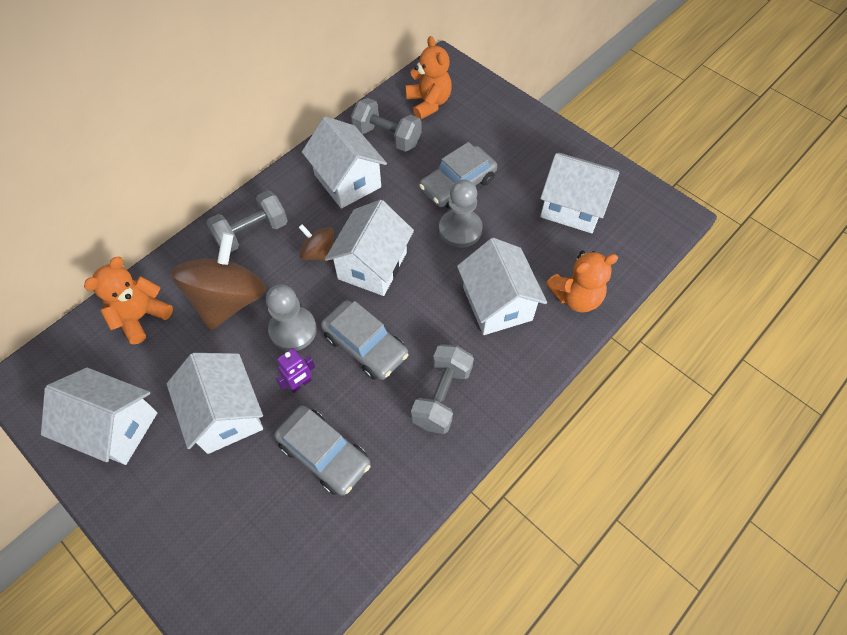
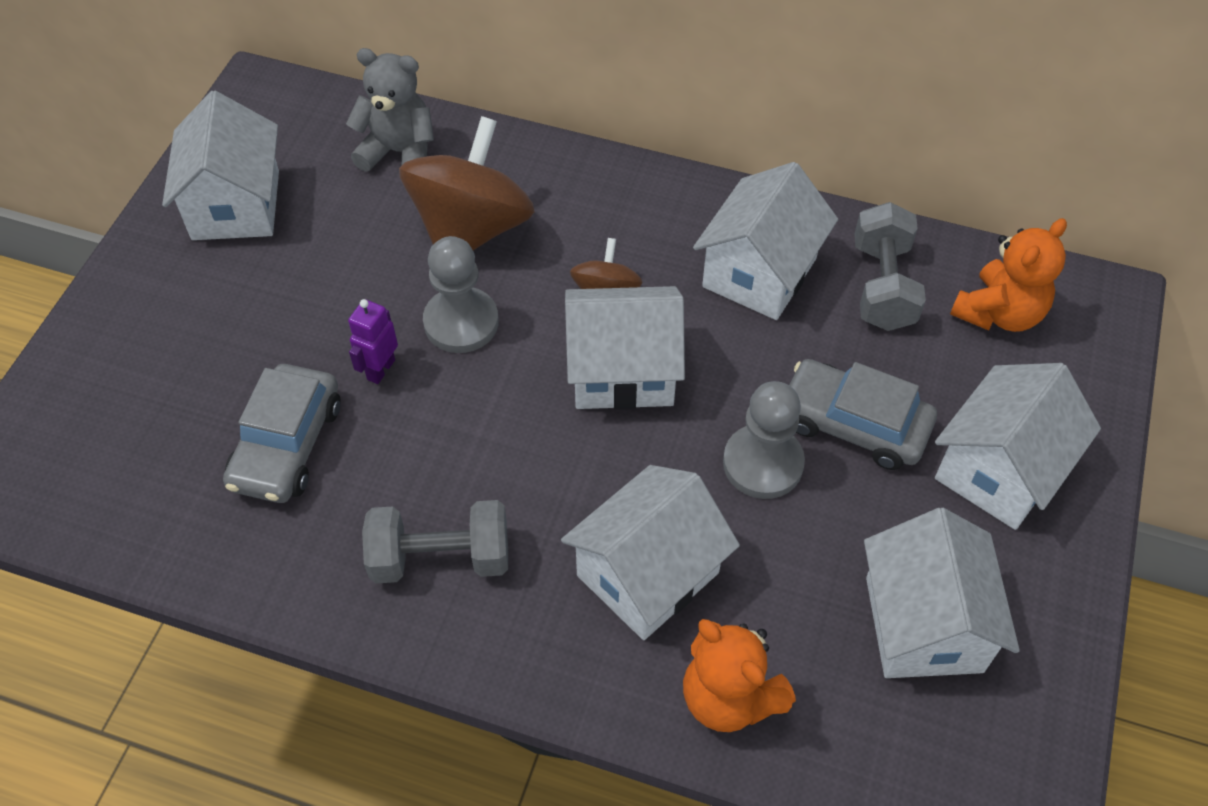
camera: 65 degrees right, 5 degrees down
(141, 317) = (399, 152): orange teddy bear -> grey teddy bear
(226, 414) = (300, 307): white house -> white house (999, 470)
(228, 300) = (471, 229): brown spinning top -> brown spinning top turned 60 degrees counterclockwise
(252, 233) = (594, 202): grey dumbbell -> none
(300, 384) = (380, 369): purple robot -> purple robot turned 90 degrees clockwise
(365, 345) = (479, 421): grey car -> none

